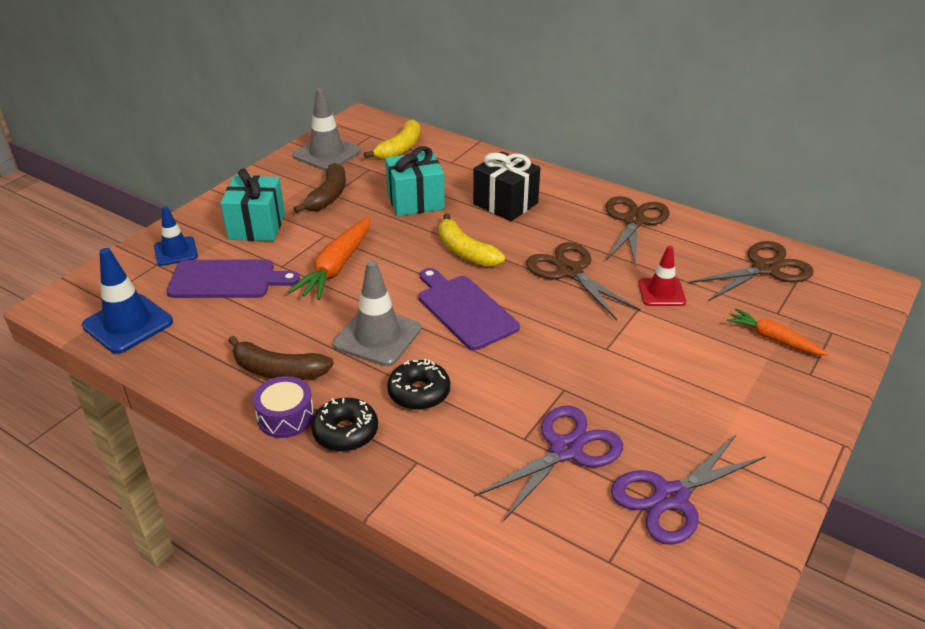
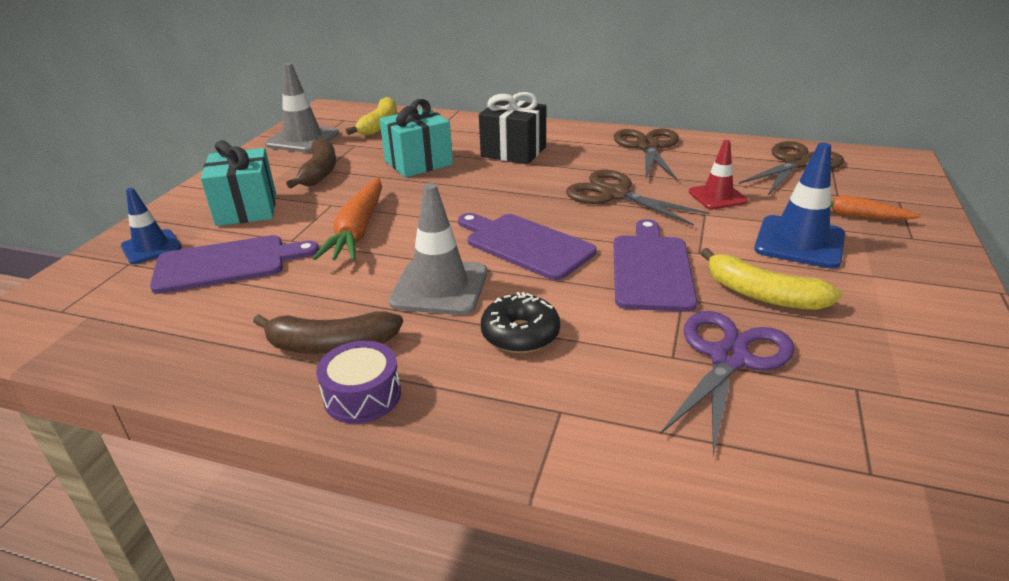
camera: 15 degrees left, 5 degrees down
(128, 324) = (104, 332): blue traffic cone -> blue traffic cone (799, 242)
(345, 432) = (451, 397): black donut -> none
(465, 252) = (495, 195): yellow banana -> yellow banana (763, 295)
(555, 356) = (651, 269): none -> purple cutting board
(671, 497) = (880, 382): purple scissors -> none

